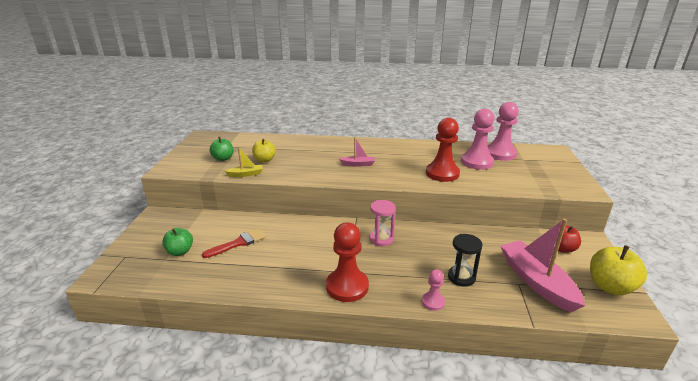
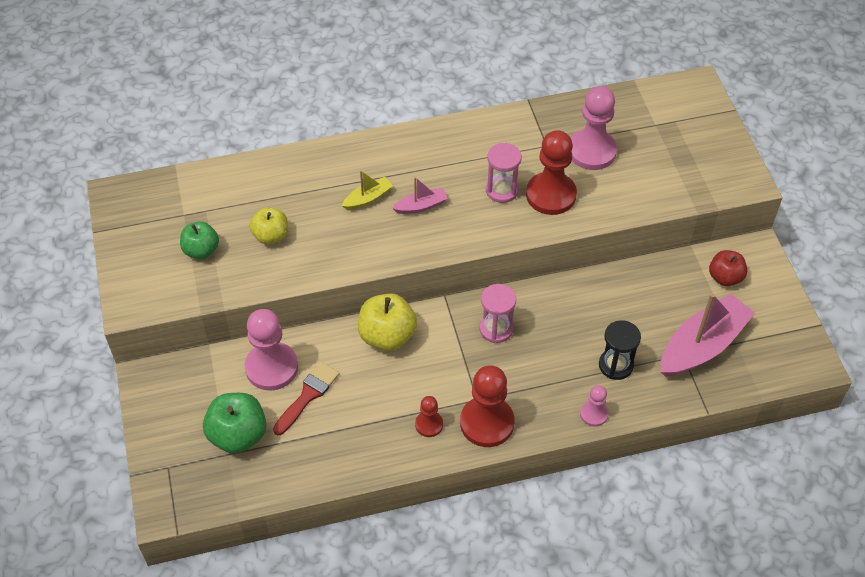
camera: 20 degrees left, 25 degrees up
(180, 251) = (238, 435): green apple -> green apple, size x1.53
(246, 174) = (264, 279): yellow boat -> yellow boat (368, 198)
(305, 277) = (429, 424): none -> red pawn
(411, 167) = (502, 190): none -> pink hourglass
(500, 154) = (620, 118): pink pawn -> pink pawn (271, 367)
(536, 282) = (702, 345): pink boat -> pink boat turned 90 degrees clockwise
(610, 287) = (783, 327): yellow apple -> yellow apple (387, 336)

